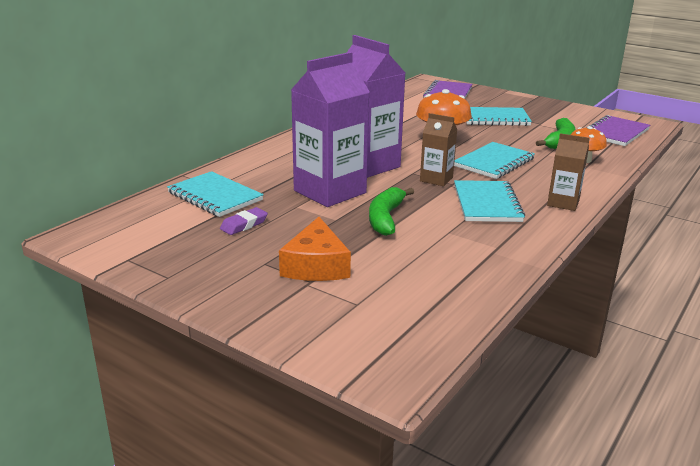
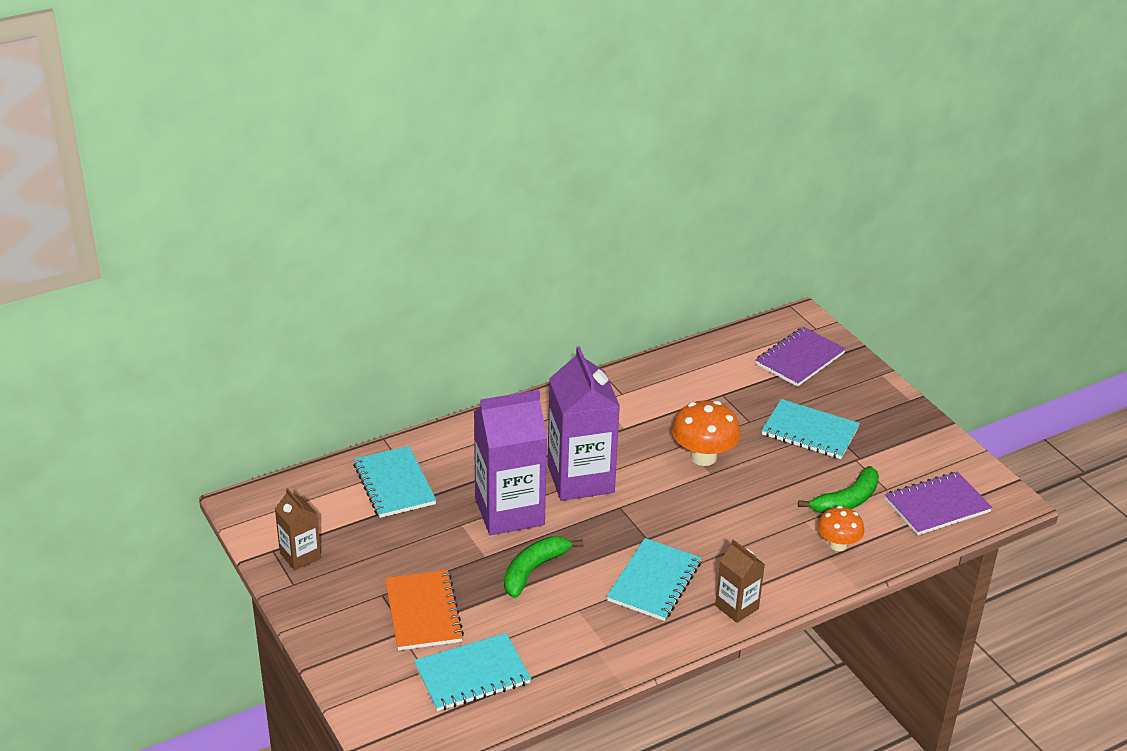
camera: 25 degrees right, 10 degrees up
(244, 225) = (395, 536): purple eraser -> none
(316, 265) = (423, 612): orange cheese -> orange notebook
(436, 179) = (635, 526): brown carton -> brown carton (300, 556)
(494, 163) = (726, 517): turquoise notebook -> turquoise notebook (472, 675)

